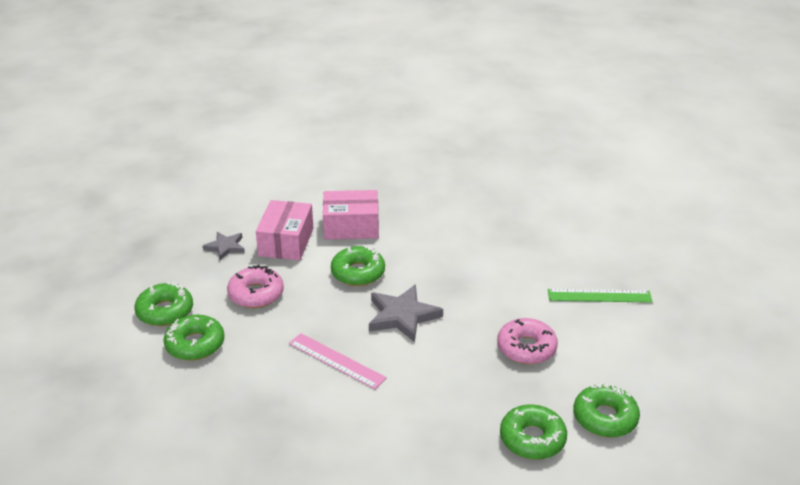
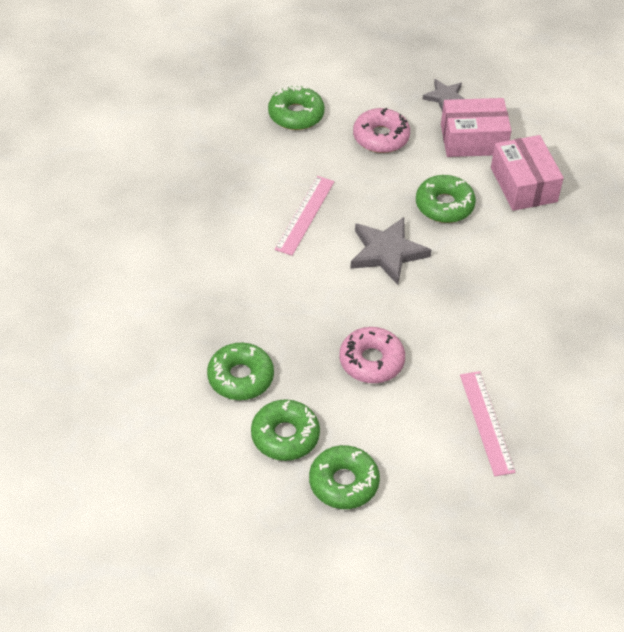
camera: 75 degrees right, 15 degrees up
(165, 311) = (333, 83): green donut -> green donut (343, 483)
(599, 295) = (487, 422): green ruler -> pink ruler

